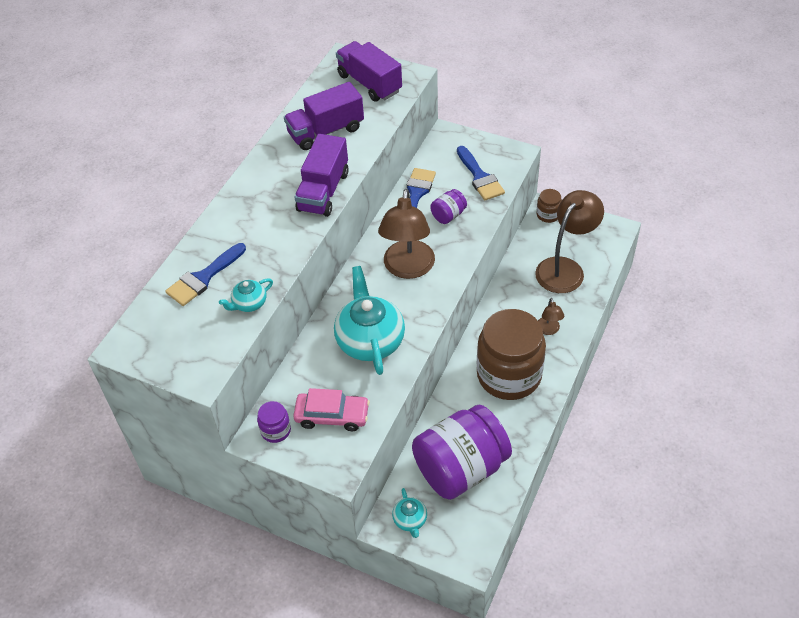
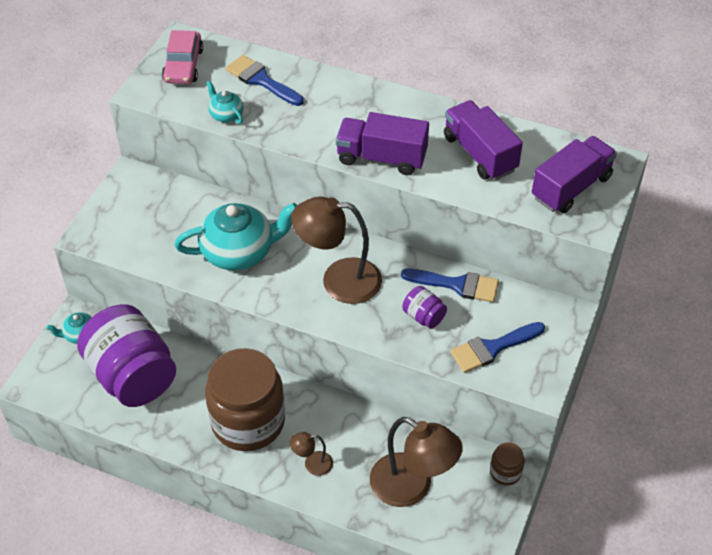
camera: 85 degrees right, 0 degrees up
(276, 430) = (137, 187): purple jar -> none
(332, 416) = (148, 227): pink car -> pink car (183, 65)

